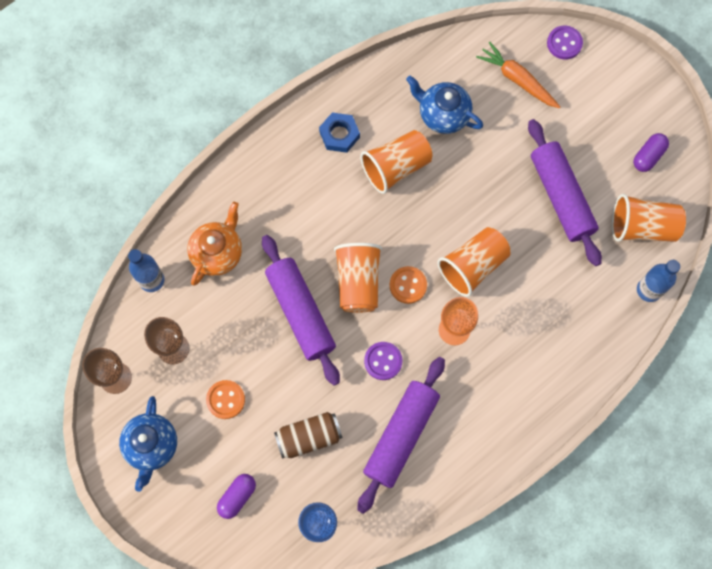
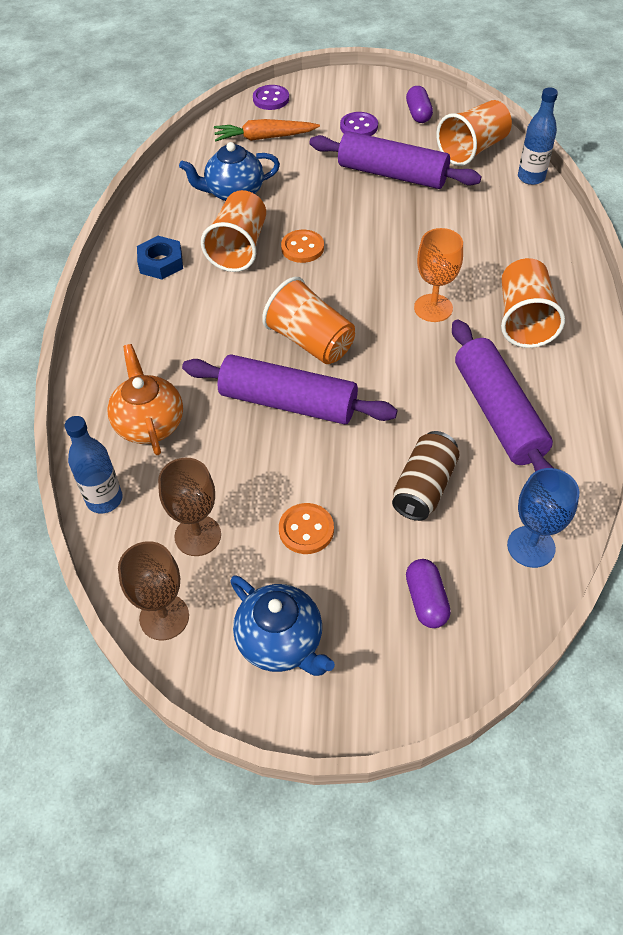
camera: 45 degrees left, 20 degrees down
(383, 361) = (407, 376): purple button -> purple button (359, 127)
(408, 285) = (355, 310): orange button -> orange button (302, 248)
(472, 266) = (388, 259): orange cup -> orange cup (523, 320)

